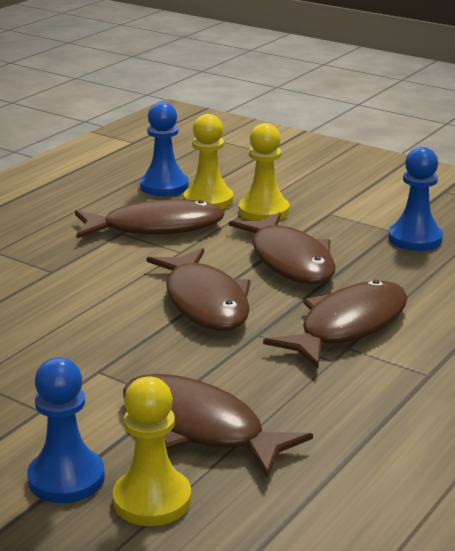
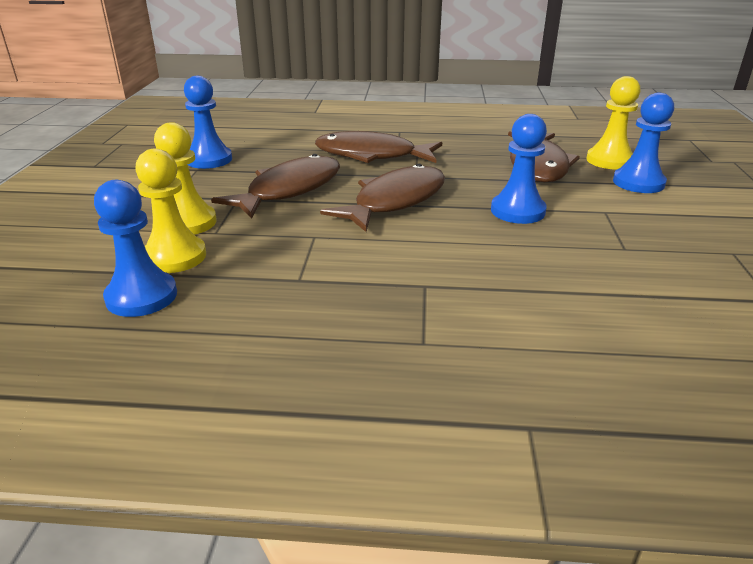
camera: 120 degrees left, 5 degrees up
(105, 357) = (517, 211): none -> blue pawn
(155, 227) = (270, 264): brown fish -> none

